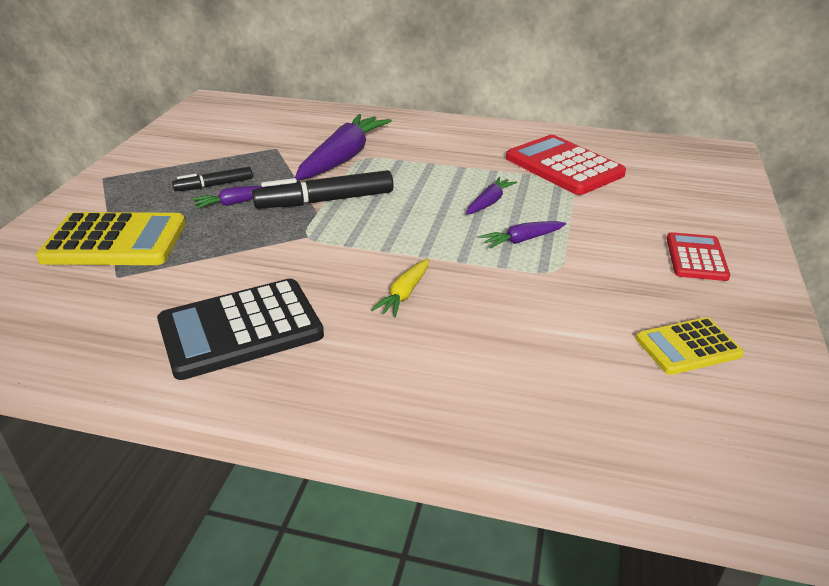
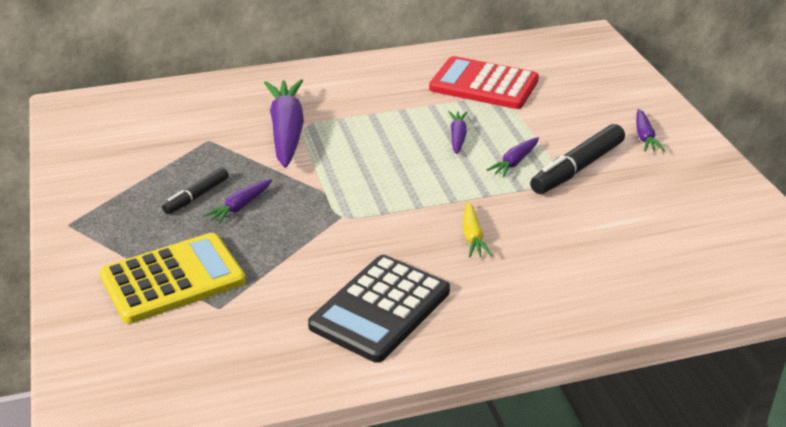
camera: 30 degrees left, 0 degrees up
(325, 201) = (319, 179): black marker -> black marker (577, 168)
(688, 347) = (691, 206): yellow calculator -> none
(696, 257) = (644, 137): red calculator -> purple carrot

